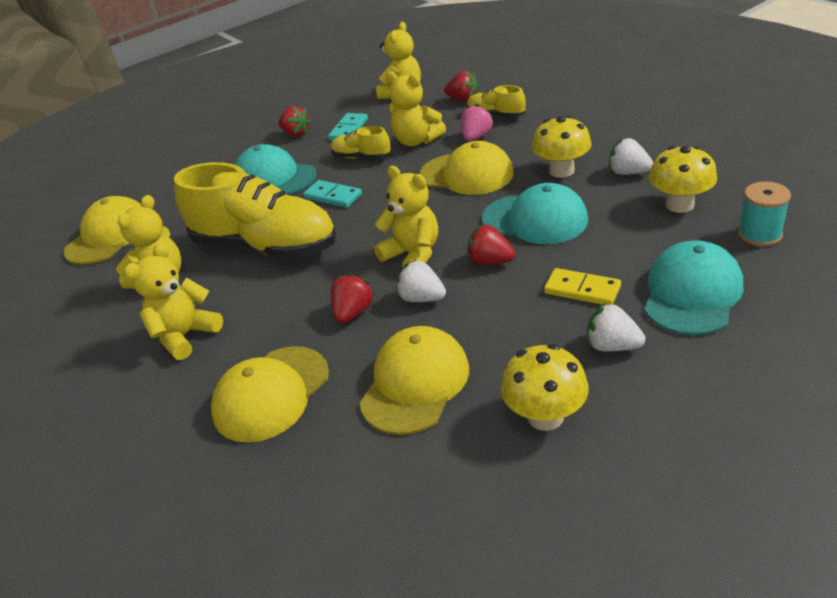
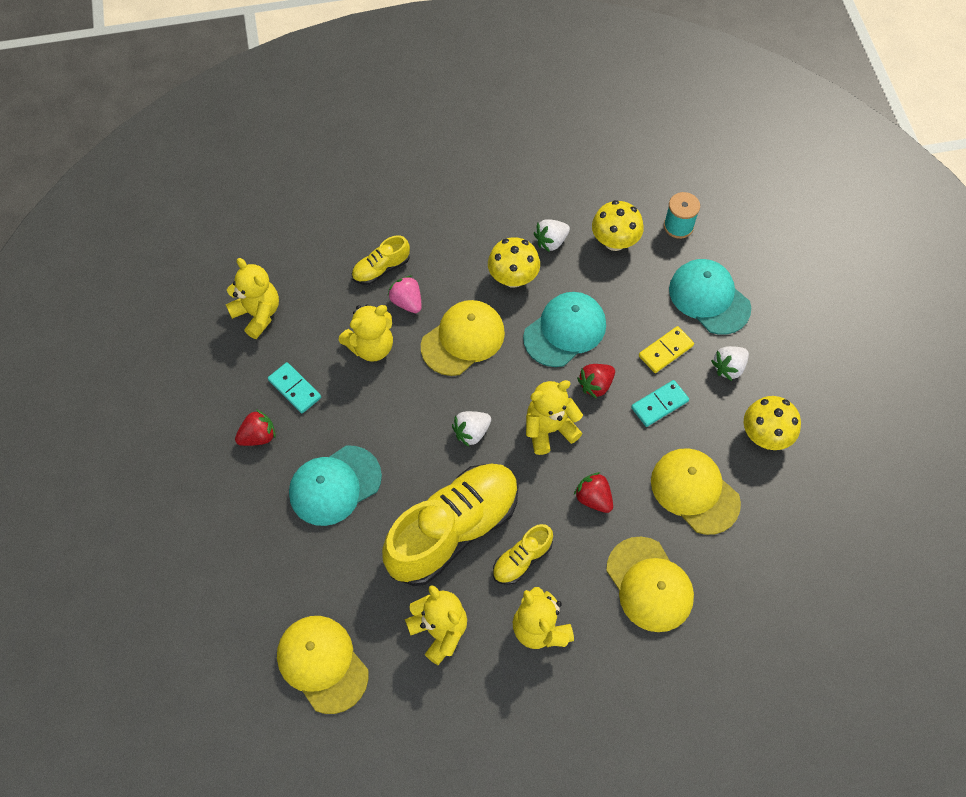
camera: 70 degrees left, 25 degrees up
(333, 196) = (413, 450): turquoise domino -> turquoise domino (659, 404)
(361, 157) = (361, 401): yellow shoe -> yellow shoe (522, 559)
(422, 298) = (608, 447): white strawberry -> white strawberry (471, 432)
(463, 99) = (326, 275): red strawberry -> none

